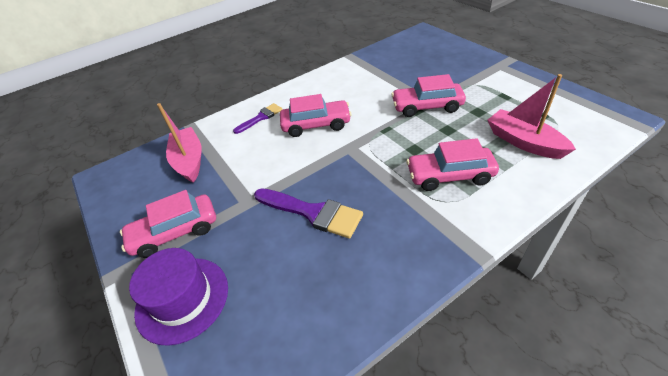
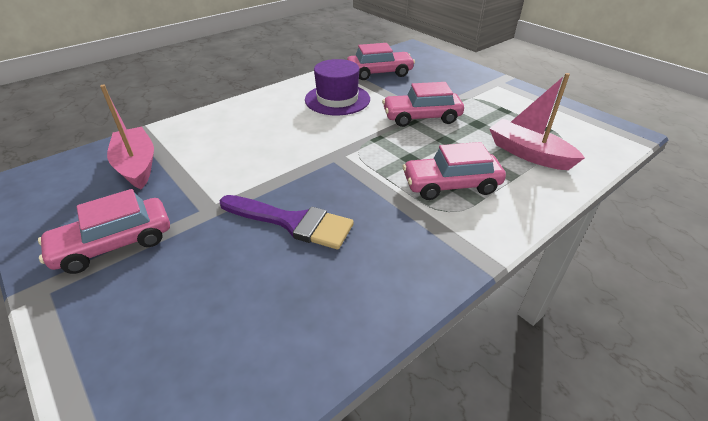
camera: 10 degrees left, 5 degrees down
(182, 299) = (120, 321): purple hat -> purple hat (337, 99)
(261, 118) = (229, 123): purple brush -> none
(316, 125) = (295, 132): pink car -> pink car (379, 73)

